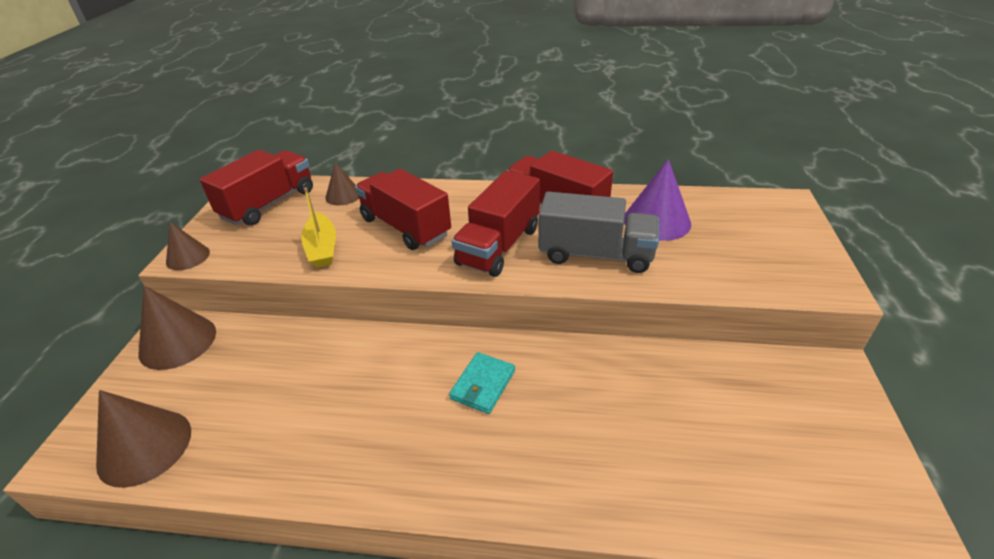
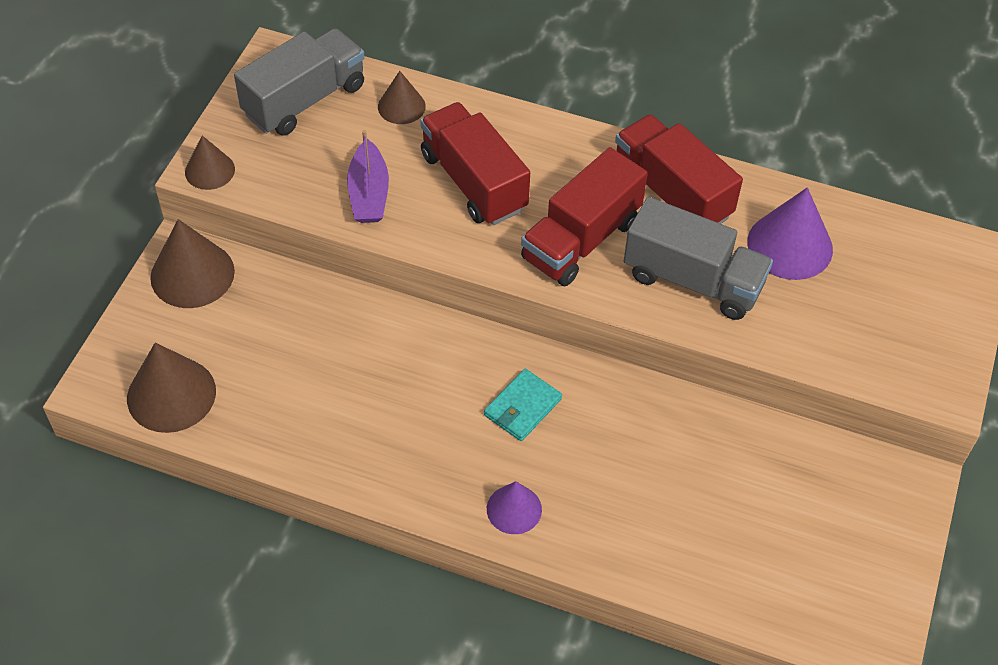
camera: 10 degrees right, 15 degrees up
(269, 204) = (305, 100): red truck -> grey truck
(322, 248) = (369, 193): yellow boat -> purple boat
(499, 479) = (514, 509): none -> purple cone

